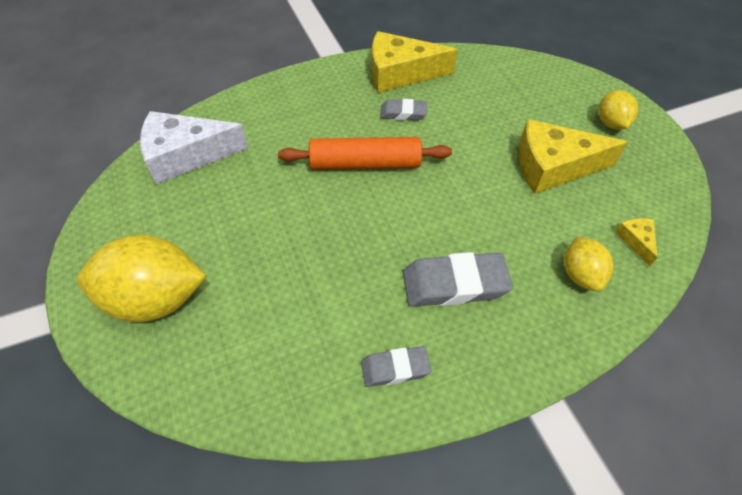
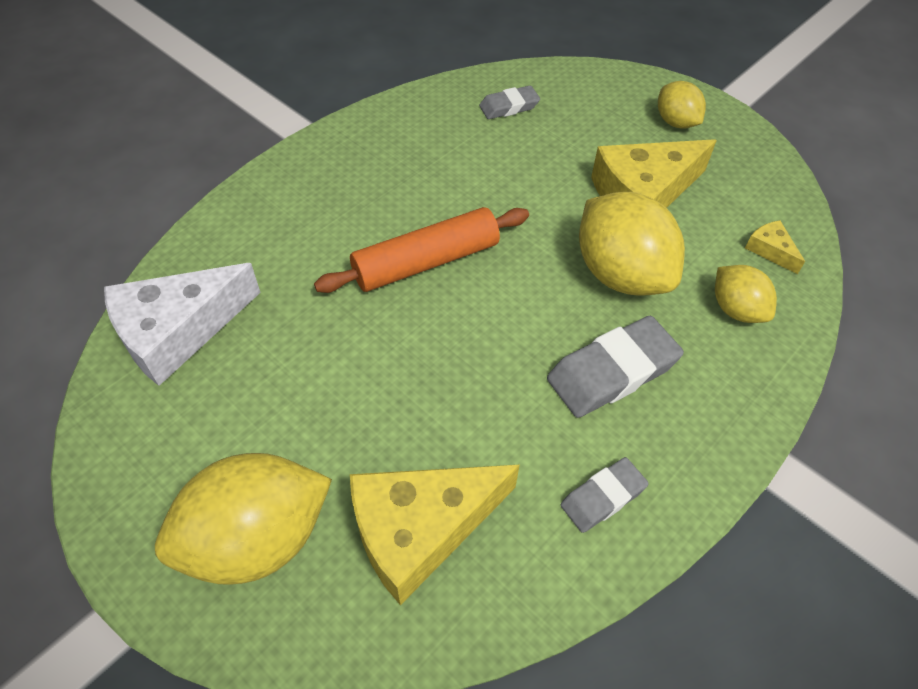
camera: 25 degrees left, 0 degrees up
(400, 73) = (403, 131): yellow cheese -> yellow cheese (420, 530)
(403, 113) = (435, 182): grey eraser -> grey eraser (509, 107)
(502, 218) = (621, 274): none -> yellow lemon

